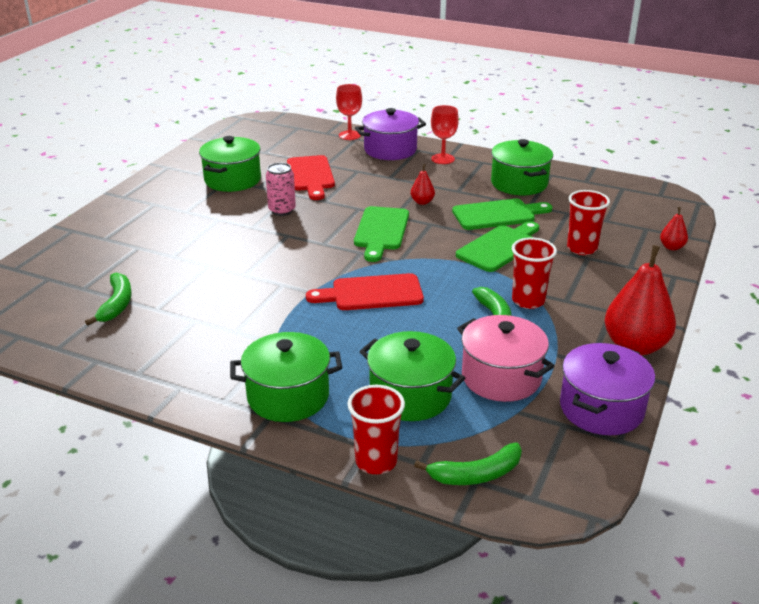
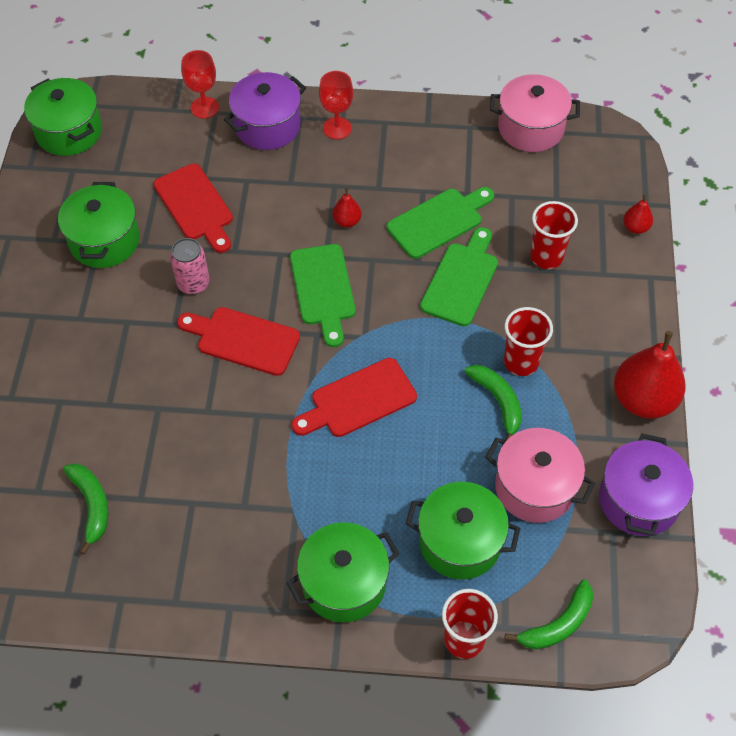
camera: 20 degrees left, 25 degrees up
(300, 244) = (243, 340): none -> red cutting board
(519, 183) = (441, 154): green pot -> green pot (69, 132)
(601, 183) = (531, 128): none -> pink pot

